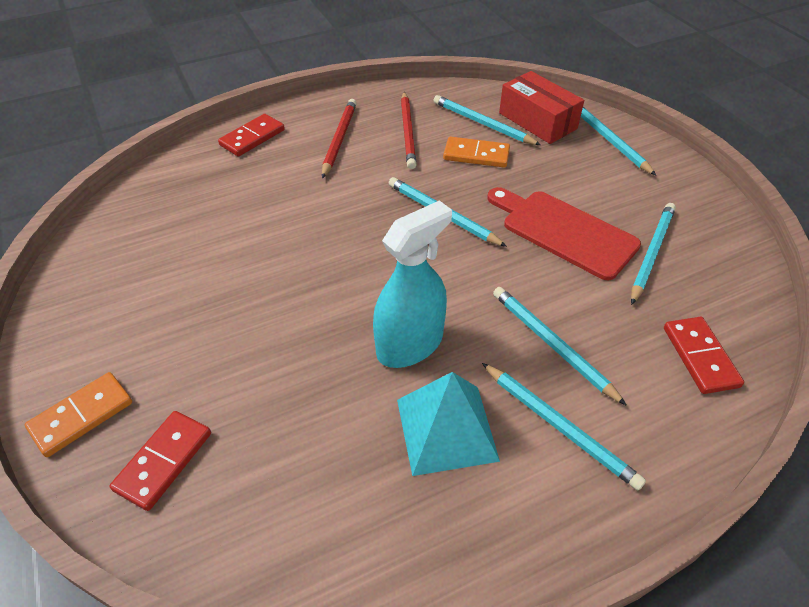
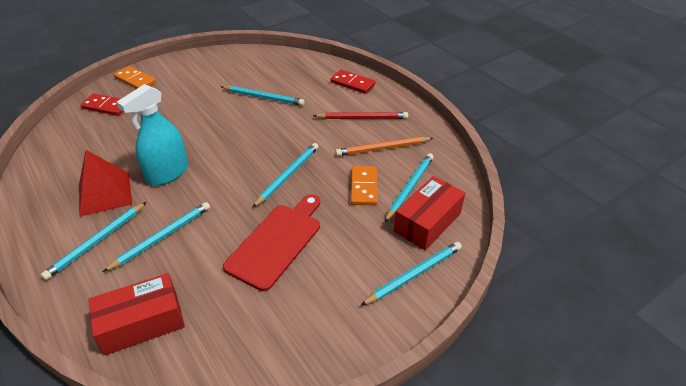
camera: 80 degrees right, 5 degrees down
(408, 132) = (383, 148): red pencil -> orange pencil
(410, 344) = (168, 173): turquoise spray bottle -> turquoise spray bottle turned 90 degrees clockwise
(446, 429) = (105, 193): turquoise pyramid -> red pyramid
(651, 253) = (256, 299): turquoise pencil -> turquoise pencil (263, 97)
(700, 357) = (142, 323): red domino -> red box

